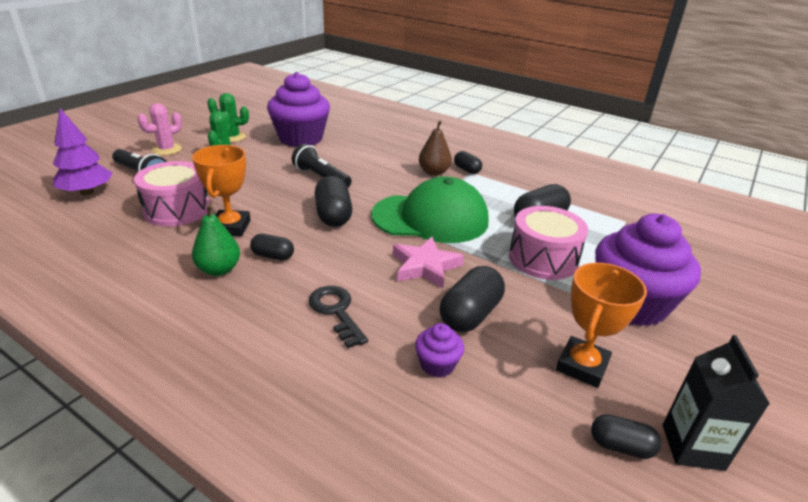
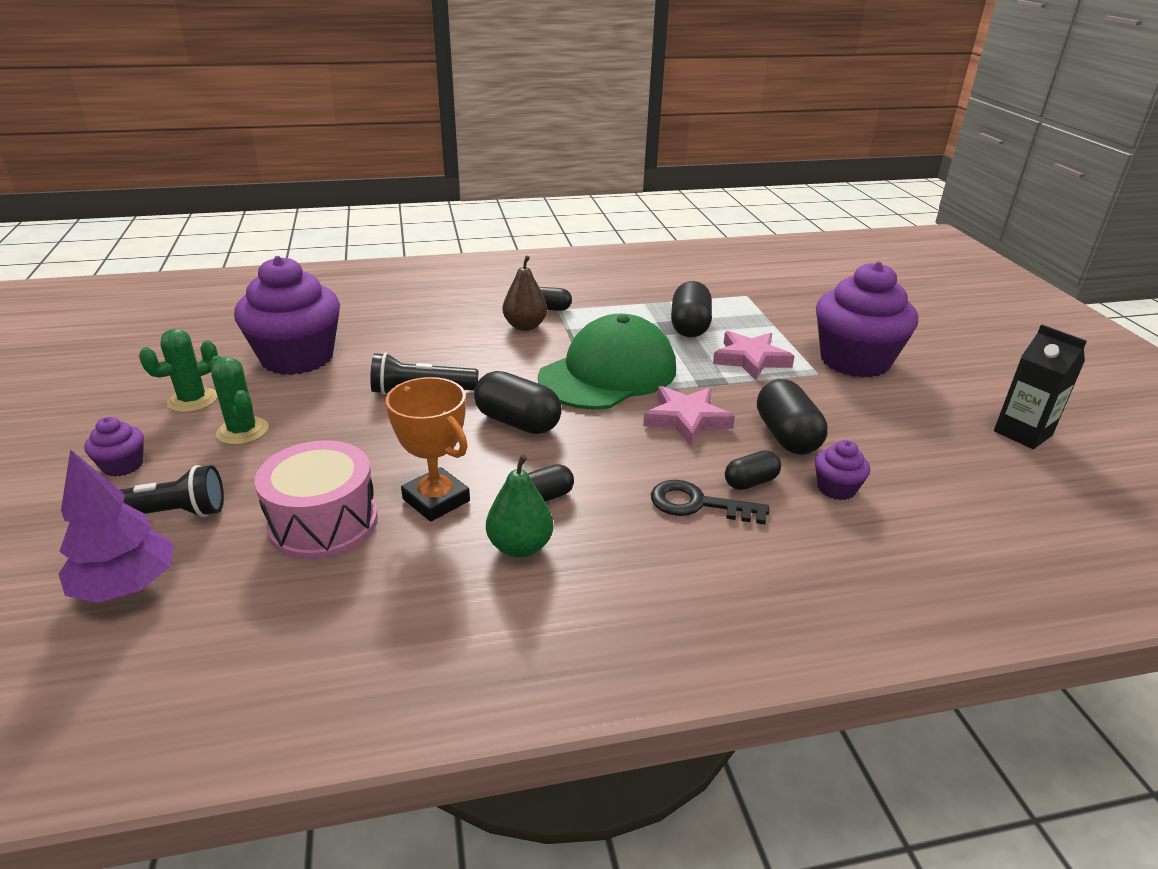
camera: 45 degrees left, 0 degrees up
(166, 150) = (123, 465): pink cactus -> purple cupcake
(543, 259) = (750, 359): pink drum -> pink star
(582, 366) = (904, 424): orange trophy -> none
(621, 446) = (1000, 459): black capsule -> black capsule (750, 482)

